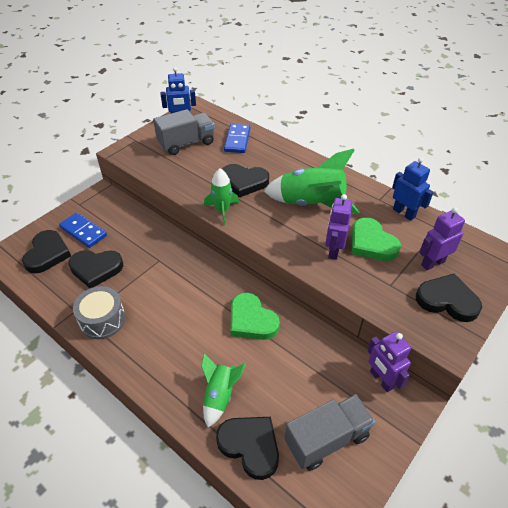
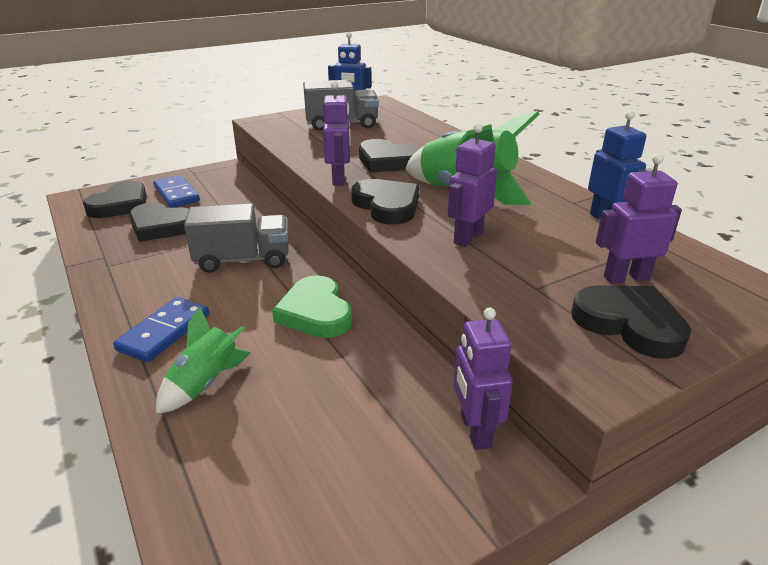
camera: 20 degrees right, 15 degrees down
(102, 320) = (126, 271): grey drum -> none
(222, 210) = (339, 179): green rocket -> purple robot
(237, 140) = (407, 129): blue domino -> blue domino (164, 332)
(250, 446) = (200, 457): black heart -> black heart (387, 206)
(326, 439) = (328, 485): grey truck -> grey truck (243, 260)
(371, 243) = (533, 240): green heart -> none

